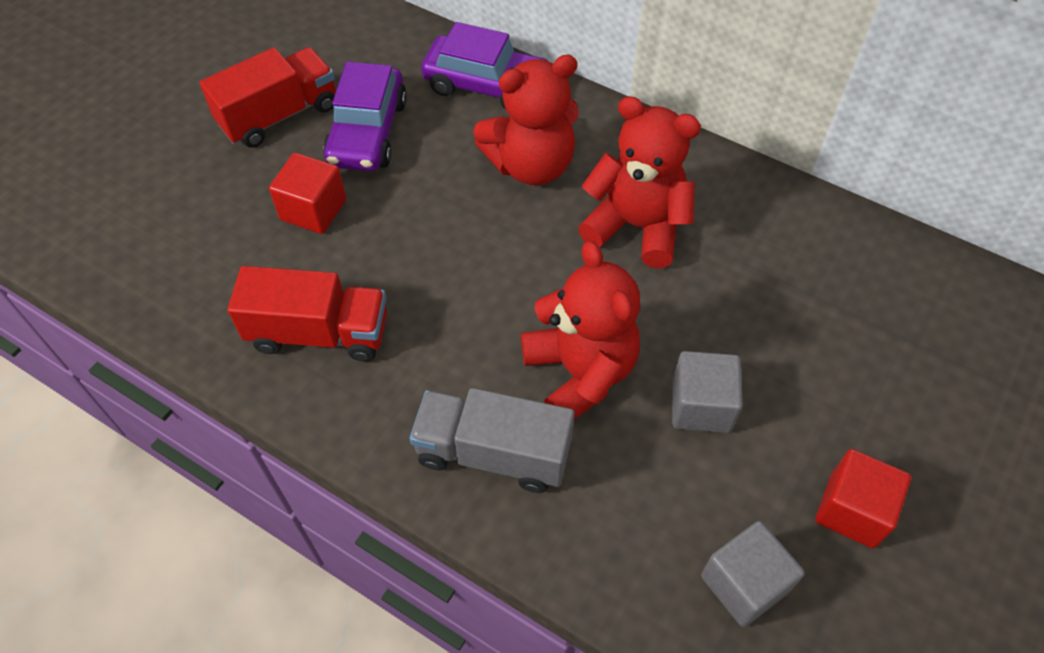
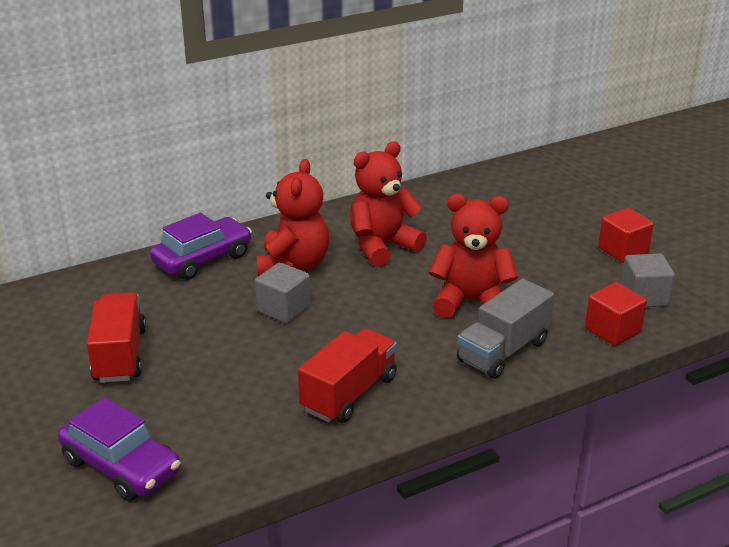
camera: 60 degrees left, 25 degrees down
(313, 210) = (234, 365): red cube -> red cube (612, 330)
(367, 132) = (187, 320): purple car -> purple car (121, 466)
(701, 406) = (527, 270): grey cube -> grey cube (283, 309)

